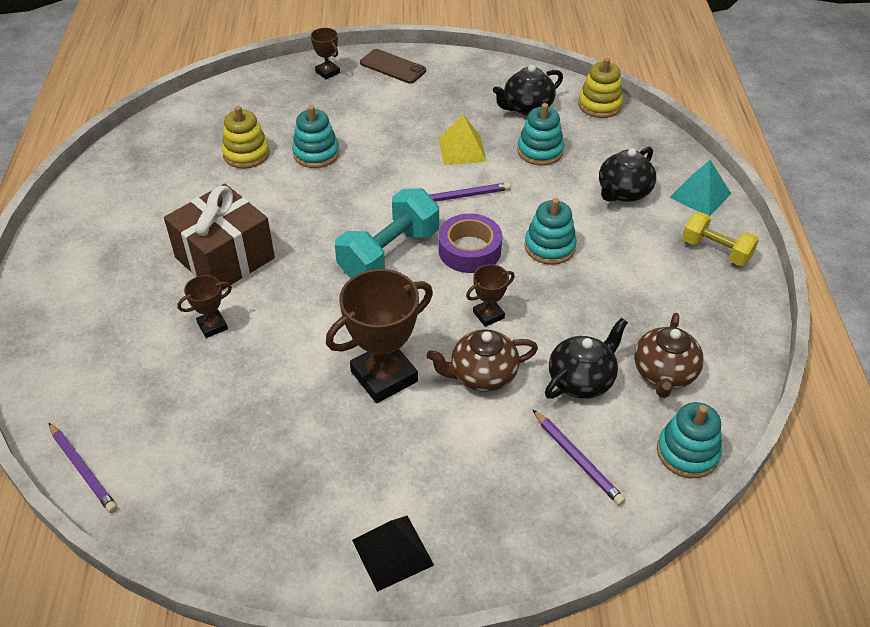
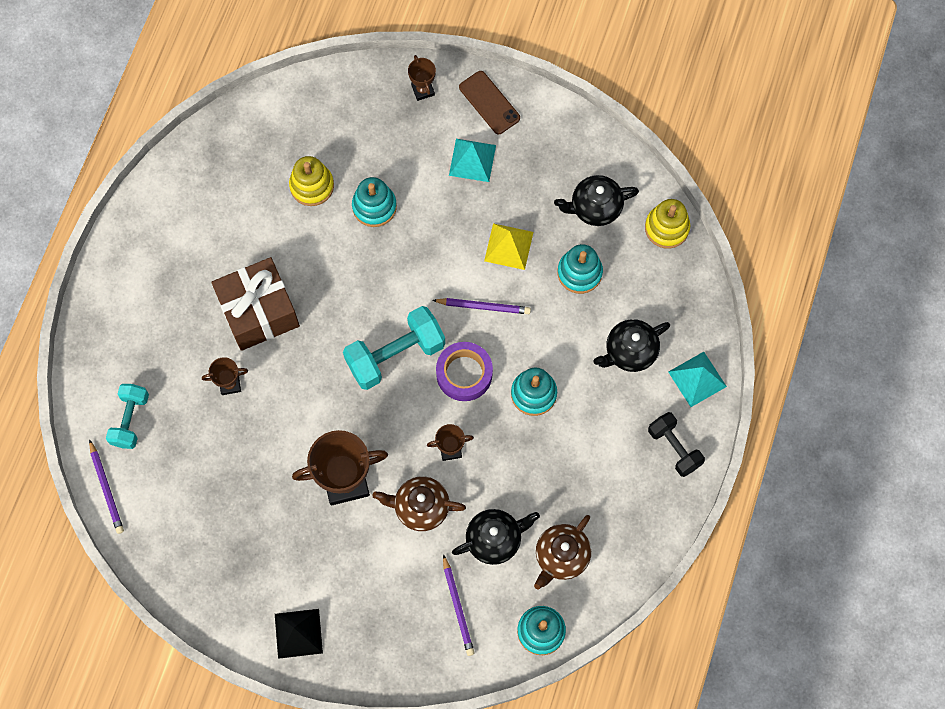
camera: 20 degrees right, 25 degrees up
(98, 391) = (130, 420): none -> turquoise dumbbell
(396, 103) = (472, 160): none -> turquoise pyramid
(716, 251) = (674, 448): yellow dumbbell -> black dumbbell

